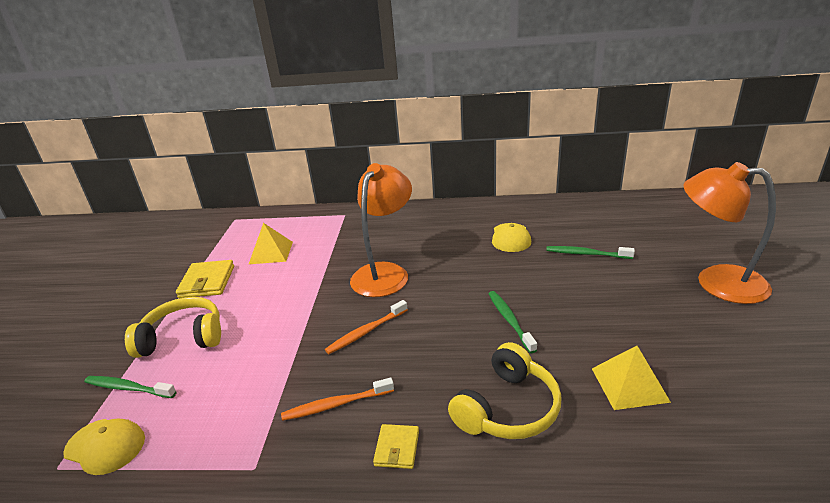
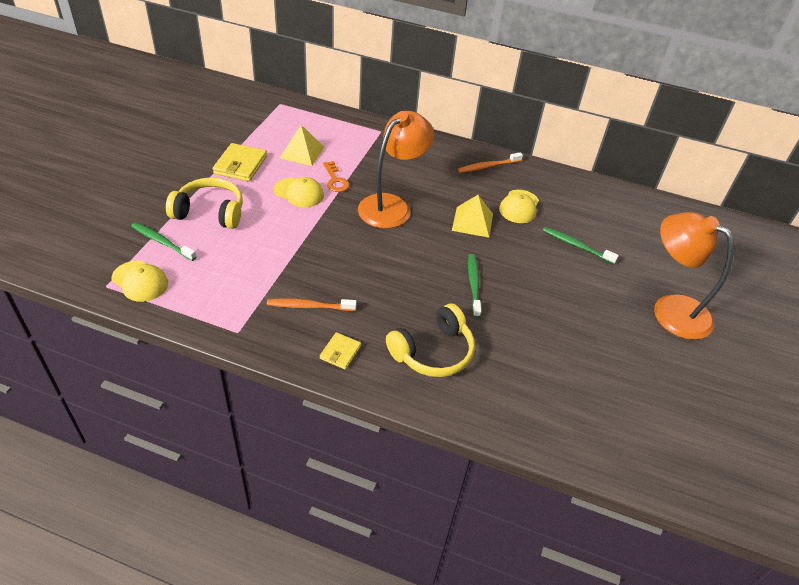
camera: 10 degrees right, 15 degrees up
(281, 289) = (299, 193): none -> yellow cap
(316, 267) = (335, 180): none -> orange key
(366, 332) = (354, 255): orange toothbrush -> orange toothbrush (488, 166)
(629, 384) = (534, 366): yellow pyramid -> yellow pyramid (472, 222)

